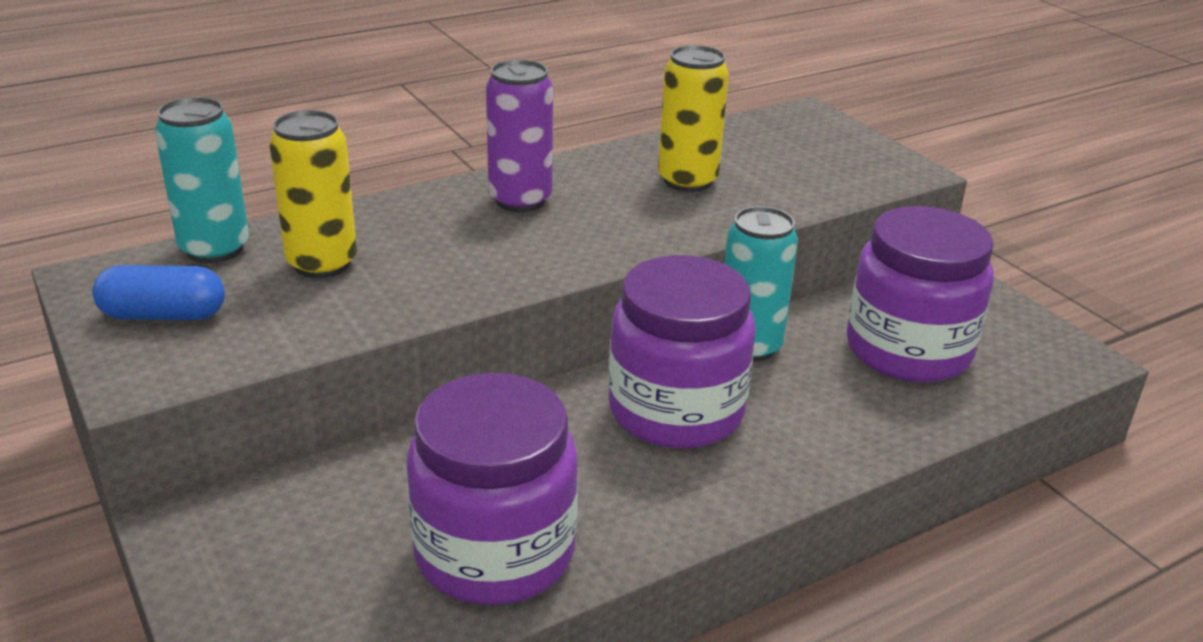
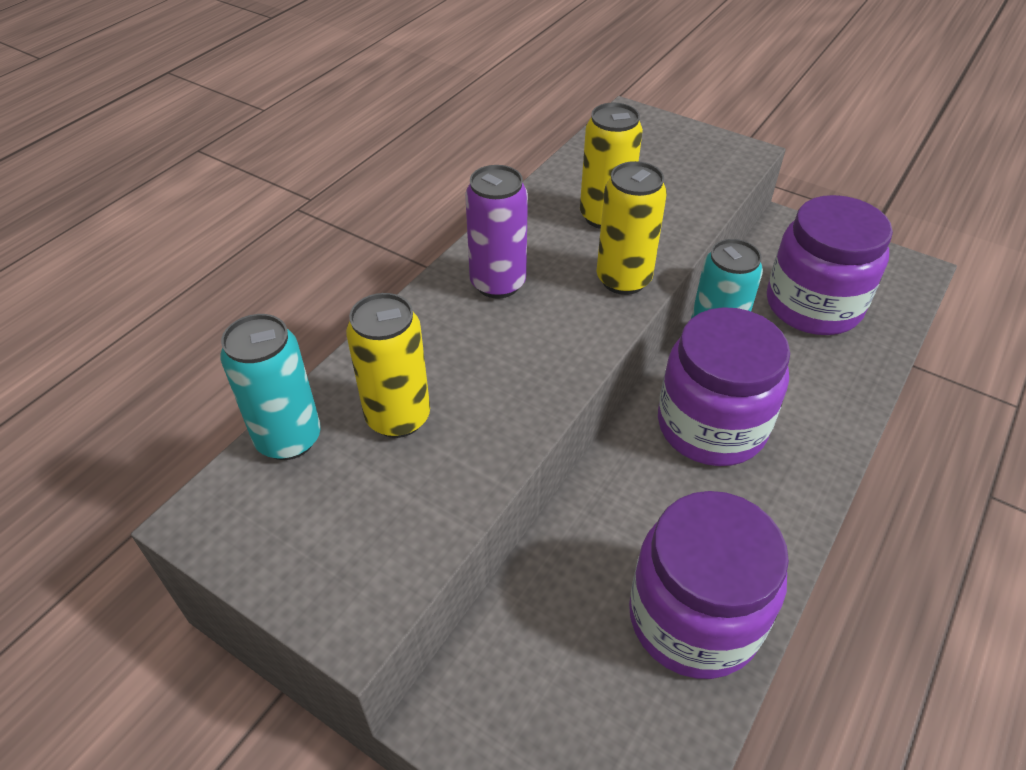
camera: 25 degrees left, 15 degrees up
(164, 315) = (311, 535): blue capsule -> none
(652, 231) = (623, 280): none -> yellow can

